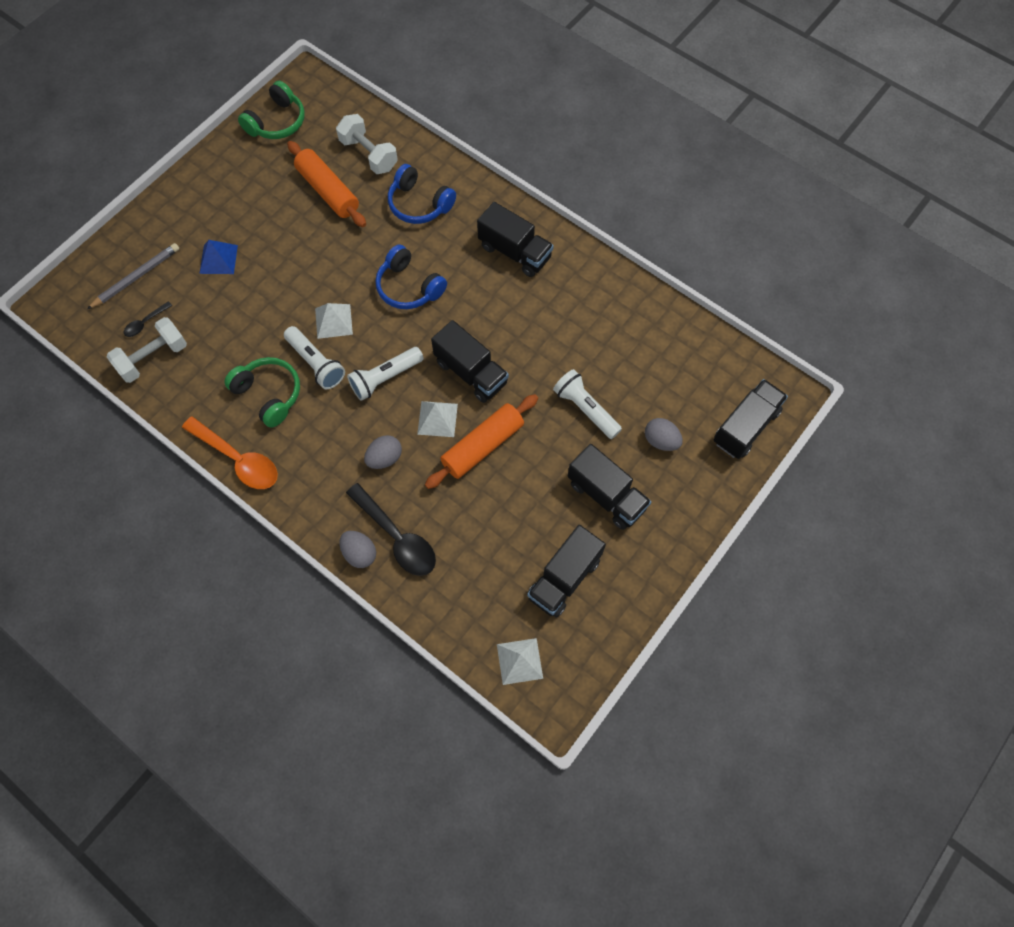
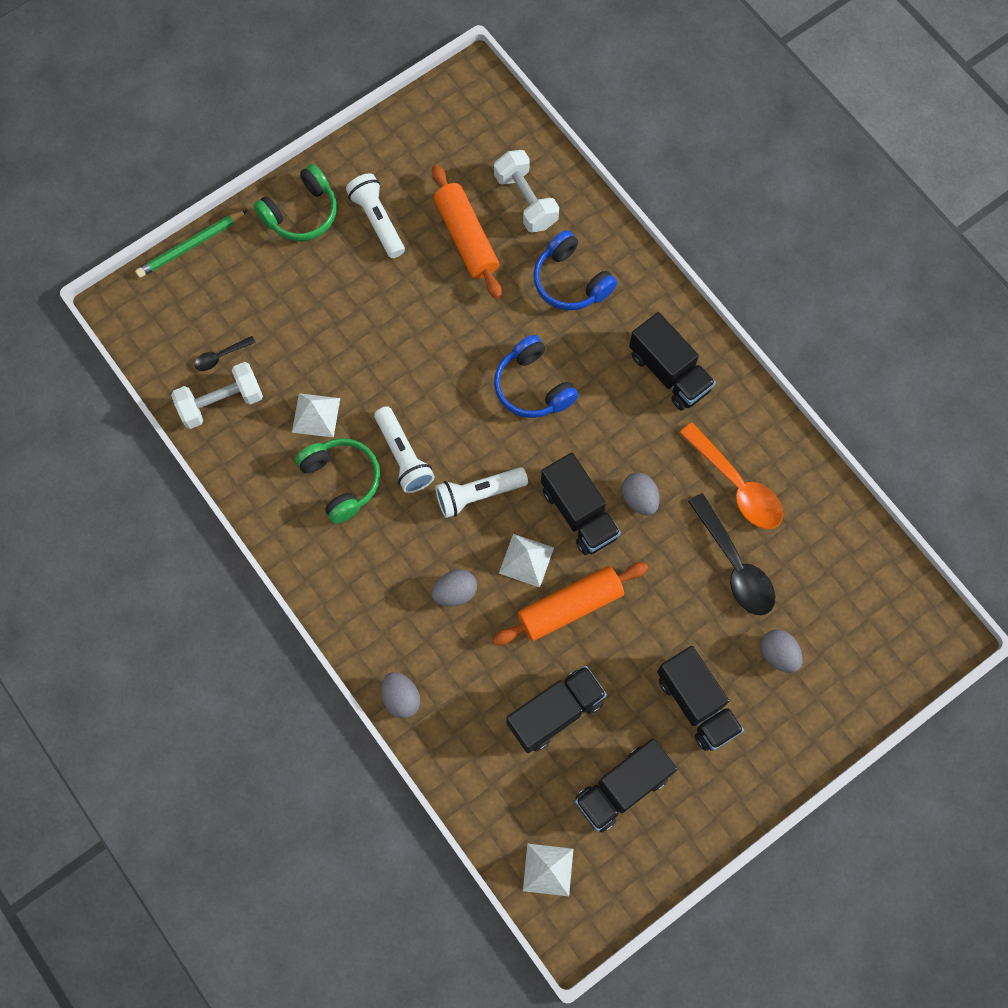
camera: 15 degrees right, 5 degrees up
(102, 246) = (191, 246): none -> green pencil
(136, 277) = (222, 296): grey pencil -> none
(218, 259) = (320, 296): blue pyramid -> none
(238, 459) = (291, 551): orange spoon -> orange spoon (737, 485)
(277, 122) = (426, 130): green headphones -> green headphones (301, 213)
(333, 321) = (435, 408): white pyramid -> white pyramid (316, 415)
(397, 537) = (447, 690): black spoon -> black spoon (734, 565)
(517, 350) = (639, 499): none -> grey egg
(585, 409) = (700, 592): white flashlight -> white flashlight (377, 221)
(745, 427) = (883, 663): black truck -> black truck (555, 712)

